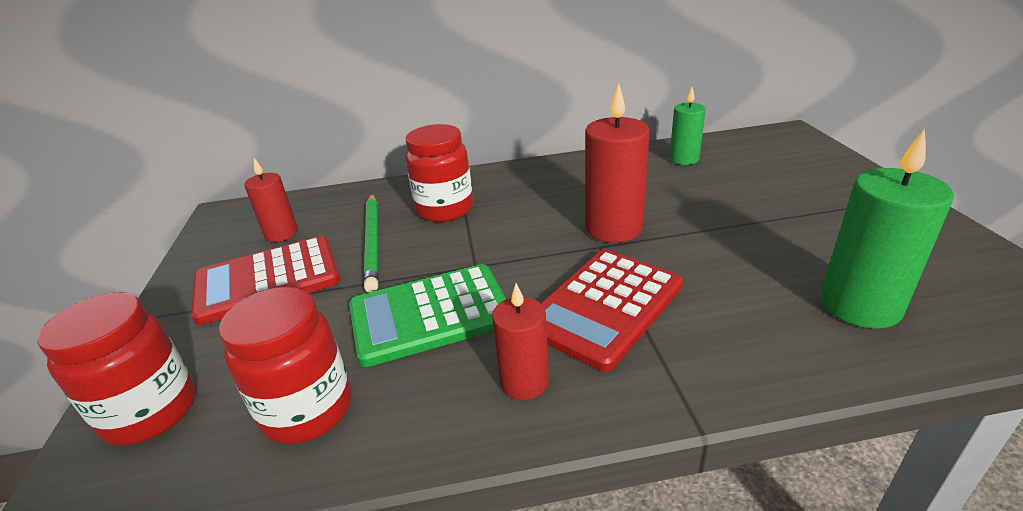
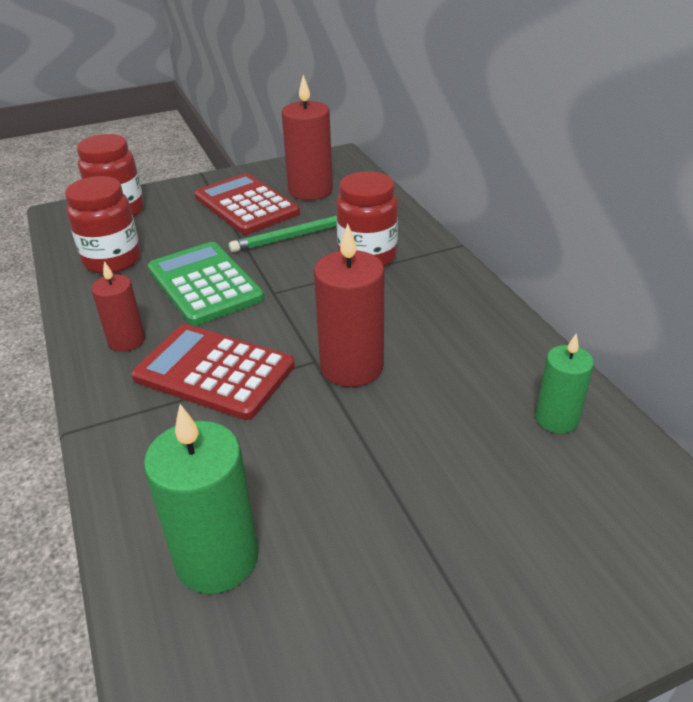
camera: 75 degrees right, 5 degrees up
(281, 234) = (310, 190): red candle -> red candle, size x1.63

